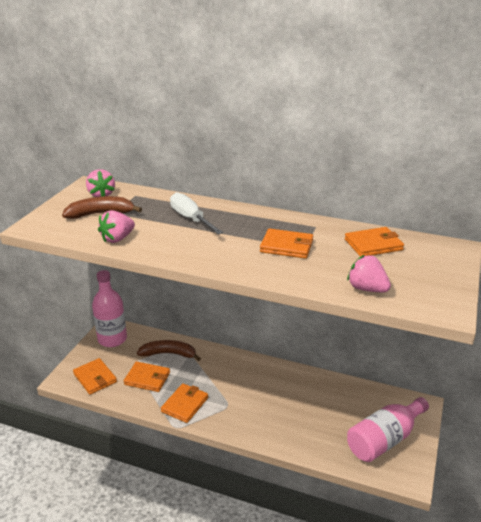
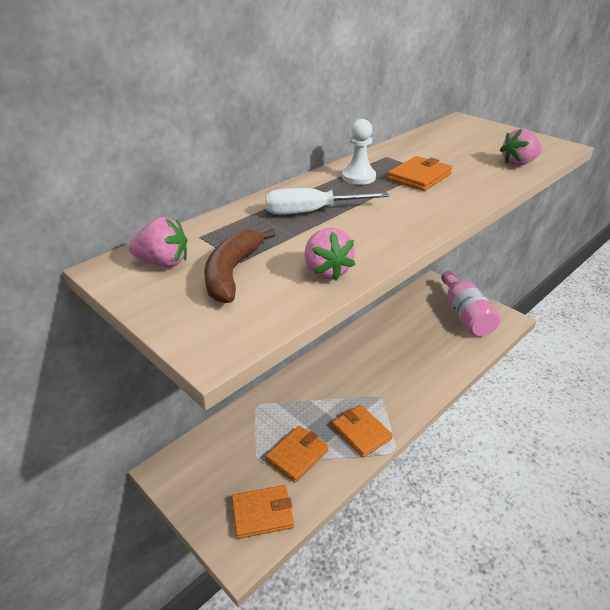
camera: 65 degrees left, 5 degrees up
(112, 339) = (192, 473): pink bottle -> none
(169, 354) = (264, 422): brown banana -> none
(262, 223) = (358, 177): none -> white pawn
(373, 245) = (440, 143): orange wallet -> none

